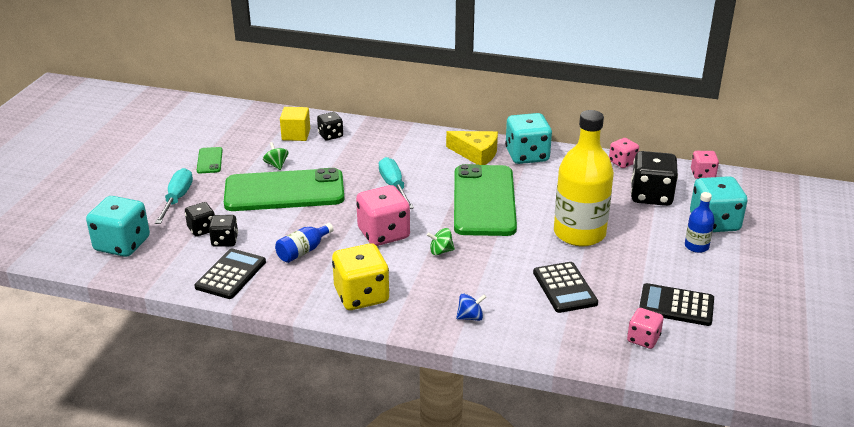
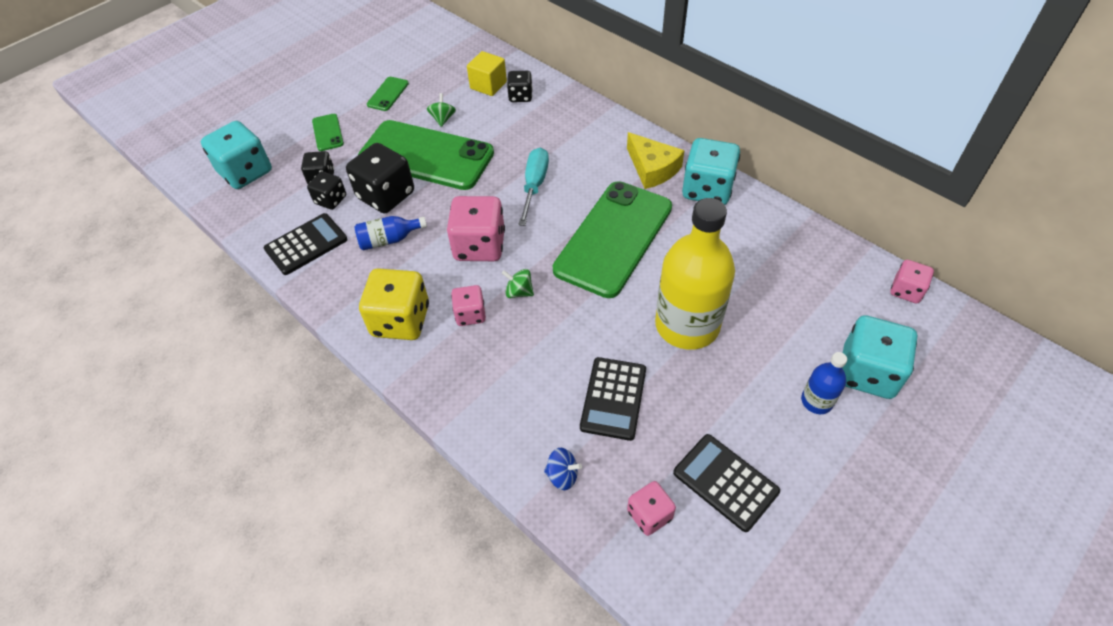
camera: 30 degrees right, 20 degrees up
(177, 199) = (327, 132): turquoise screwdriver -> green phone
(470, 317) = (484, 396): blue spinning top -> blue spinning top (562, 475)
(622, 162) = (814, 237): pink dice -> pink dice (470, 314)
(651, 196) = (814, 301): black dice -> black dice (386, 195)

